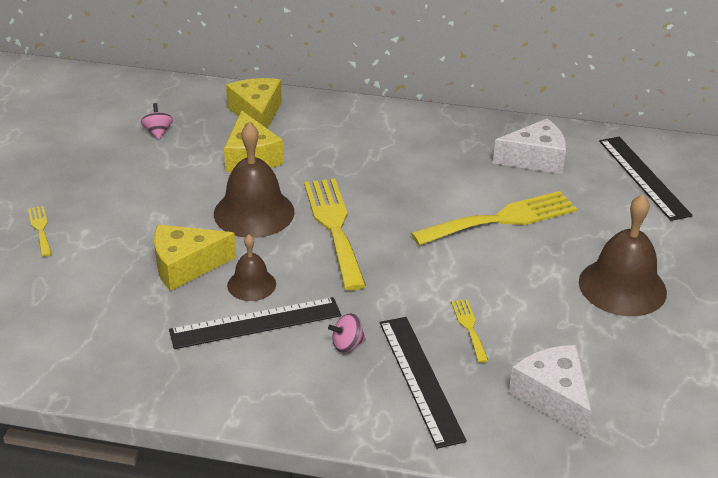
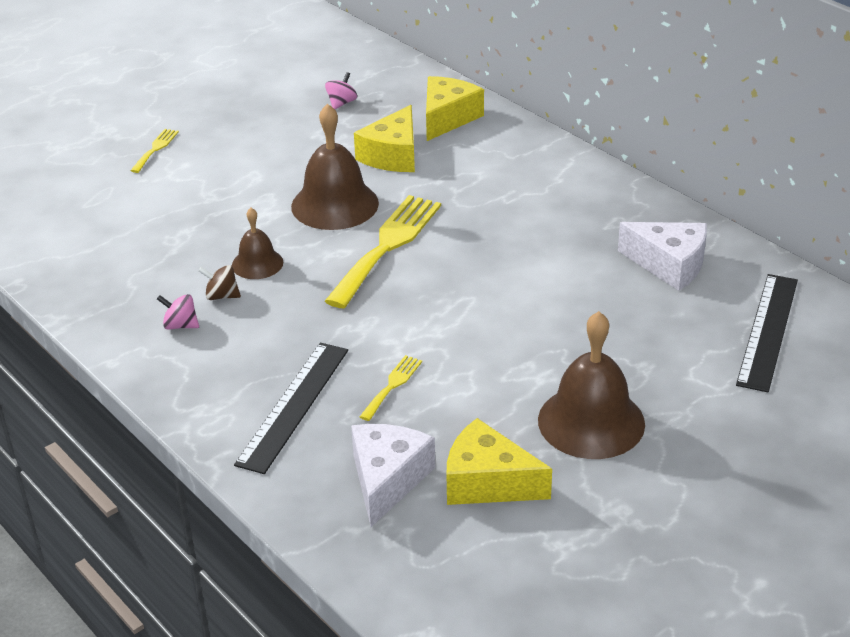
camera: 40 degrees right, 0 degrees up
(186, 266) = (225, 225): yellow cheese -> yellow cheese (487, 482)
(256, 323) = (222, 296): black ruler -> brown spinning top
(347, 345) = (271, 348): pink spinning top -> pink spinning top (180, 325)
(501, 219) = (554, 306): yellow fork -> none

